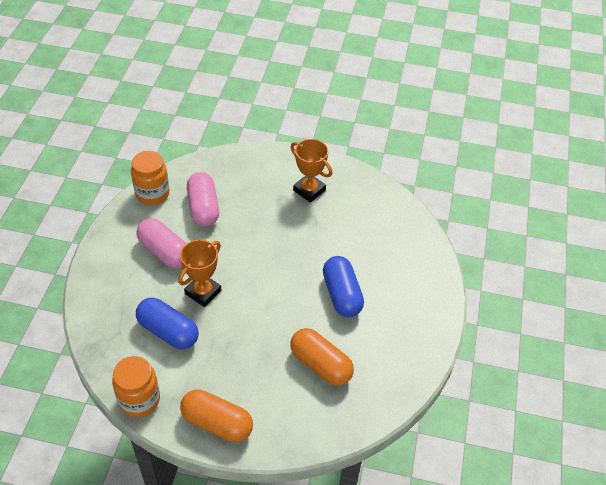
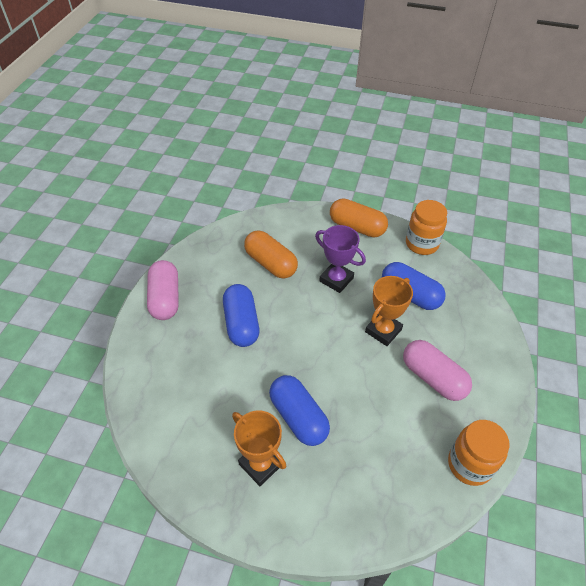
camera: 175 degrees left, 0 degrees up
(203, 208) = (398, 439): pink capsule -> pink capsule (165, 298)
(246, 346) = (336, 279): none -> purple trophy
(282, 220) = (298, 417): none -> blue capsule

